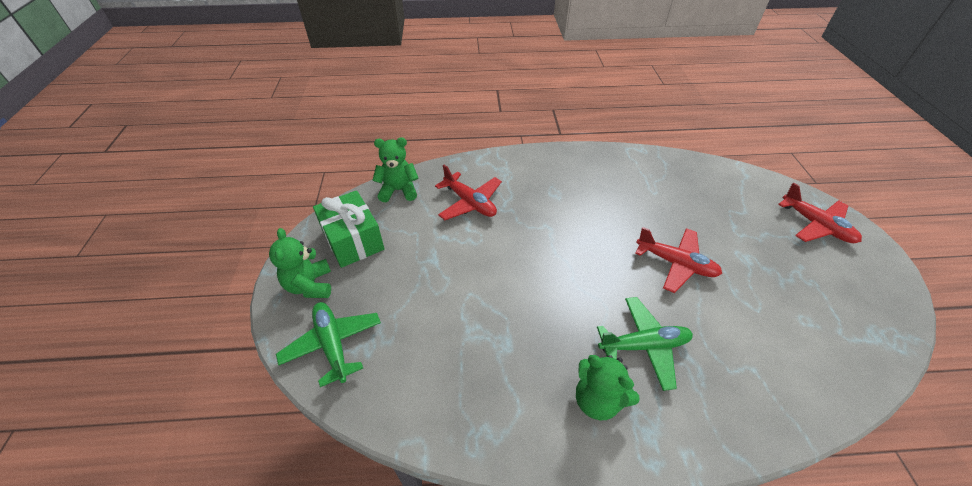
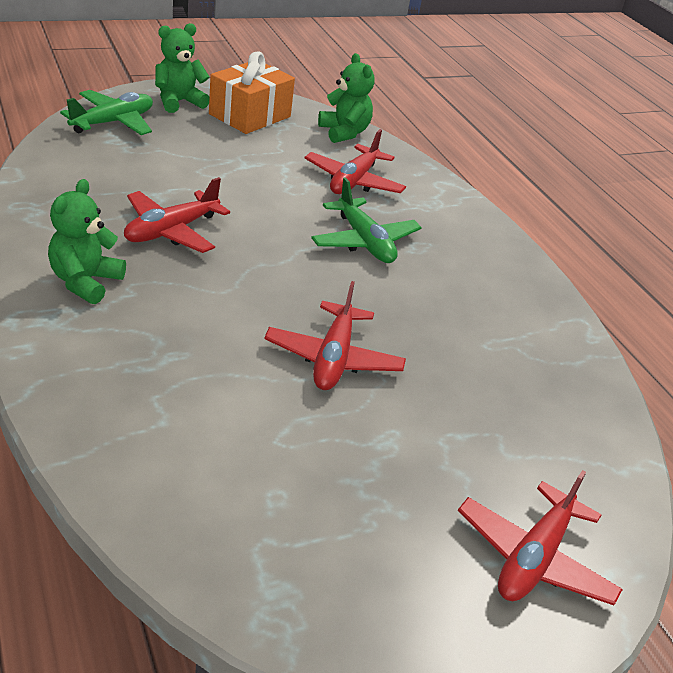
camera: 65 degrees right, 10 degrees down
(353, 240) = (250, 115): green gift -> orange gift
(526, 327) = (171, 231): none -> red plane
(644, 345) = (172, 320): green plane -> green plane (364, 241)

